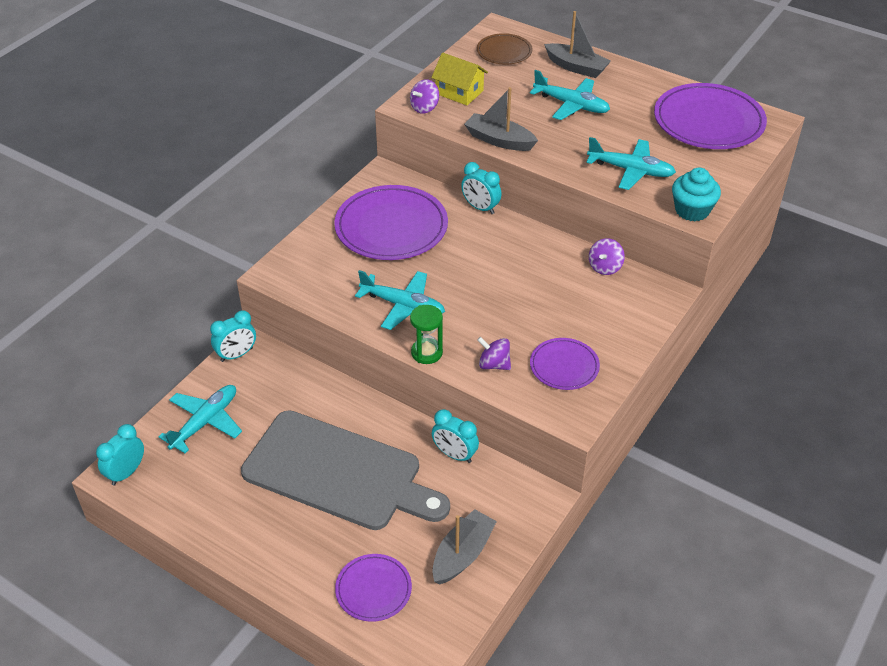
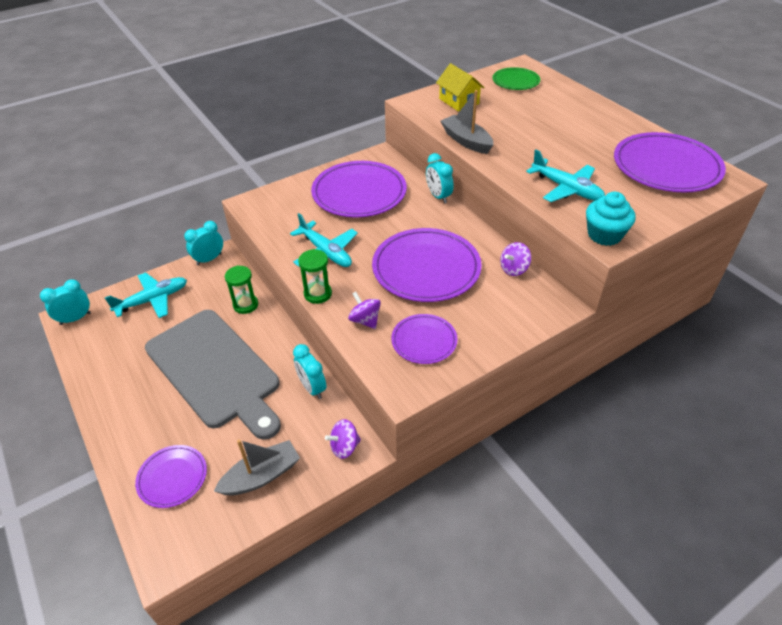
camera: 25 degrees right, 0 degrees up
(237, 355) = (209, 259): turquoise clock -> turquoise clock turned 150 degrees clockwise
(320, 393) = (245, 305): none -> green hourglass
(424, 108) = (423, 106): purple spinning top -> purple spinning top (344, 447)
(504, 52) = (515, 81): brown plate -> green plate
(519, 292) = (426, 268): none -> purple plate
(571, 105) = (546, 129): turquoise plane -> none
(576, 67) = (569, 103): grey boat -> none

